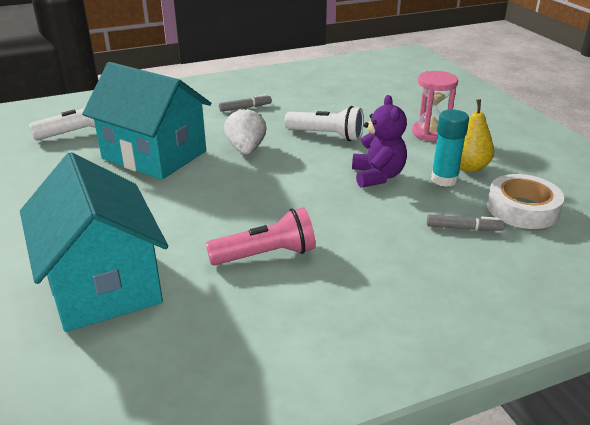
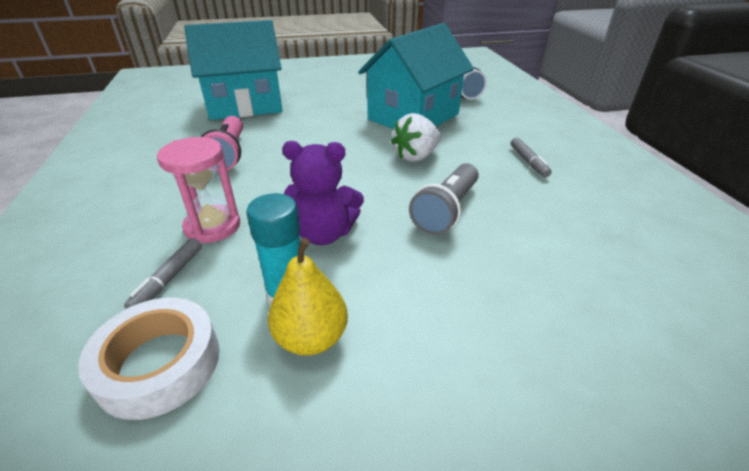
camera: 100 degrees right, 5 degrees up
(246, 149) = (416, 156): white strawberry -> white strawberry turned 135 degrees clockwise
(327, 135) = (446, 211): white flashlight -> grey flashlight
(430, 133) = (449, 323): pink hourglass -> pink hourglass (212, 226)

